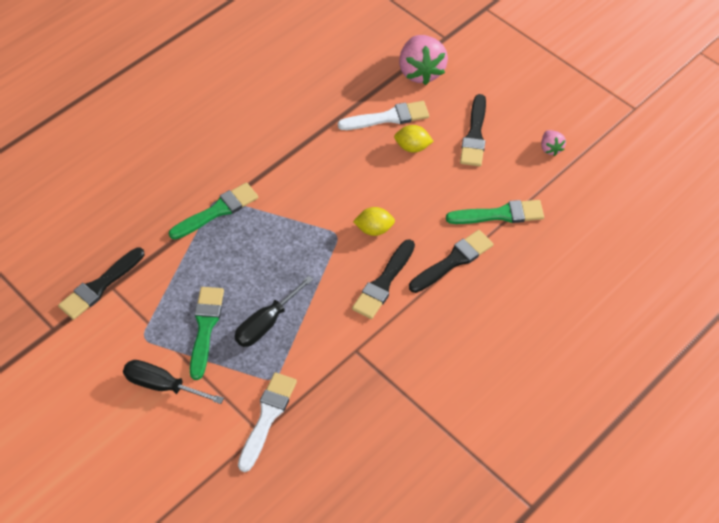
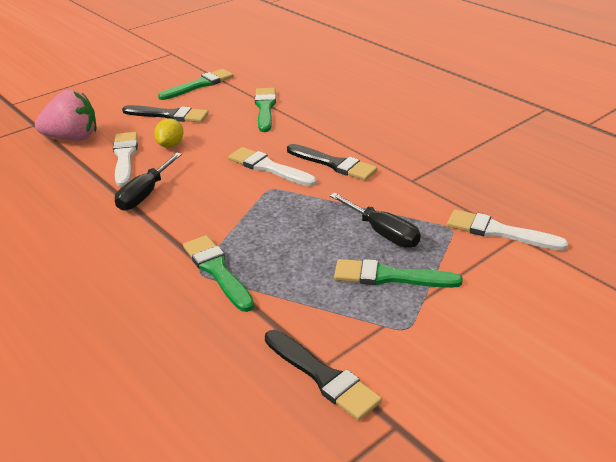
camera: 85 degrees left, 20 degrees down
(162, 385) = (474, 309): black screwdriver -> black screwdriver (145, 194)
(374, 229) = (268, 167): yellow lemon -> white brush
(453, 261) = (312, 130): black brush -> none
(550, 148) = (199, 85): pink strawberry -> green brush

